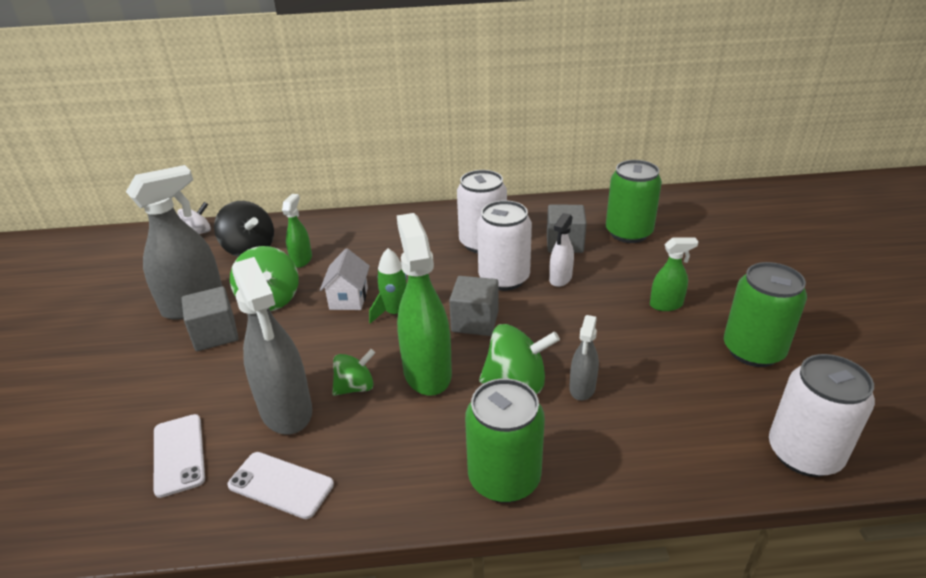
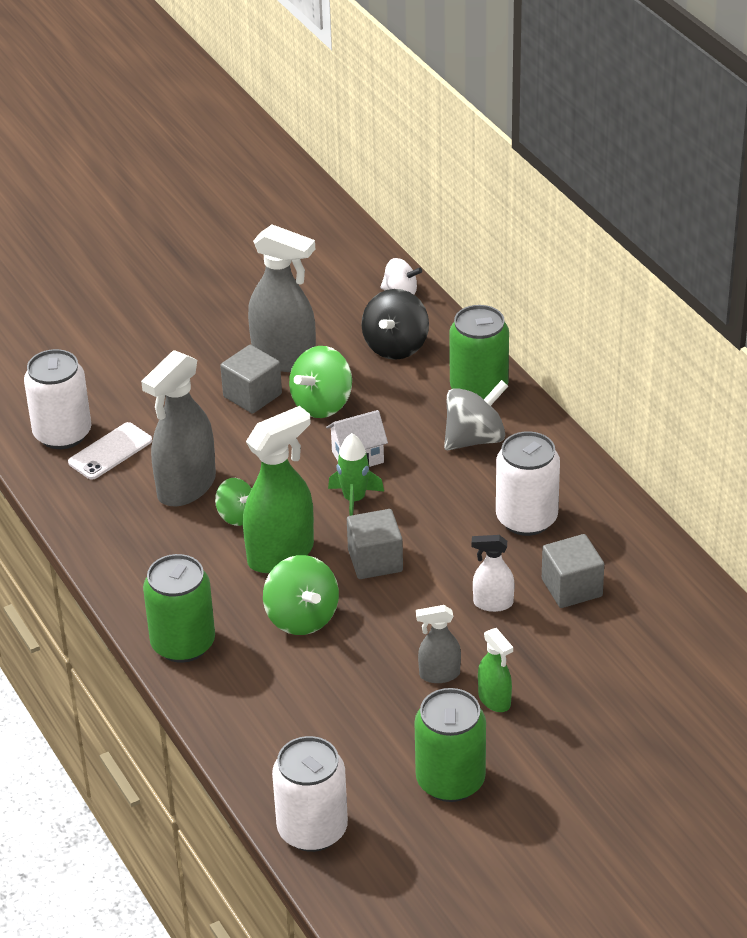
camera: 65 degrees right, 5 degrees up
(281, 485) = (111, 521): white phone -> none
(301, 260) = (401, 393): green spray bottle -> none
(383, 242) = (475, 439): none -> grey spinning top
(504, 278) = (465, 558): white can -> white can (62, 434)
(582, 388) = (318, 664): grey spray bottle -> grey spray bottle (439, 674)
(628, 233) = (635, 639): green can -> green can (479, 389)

